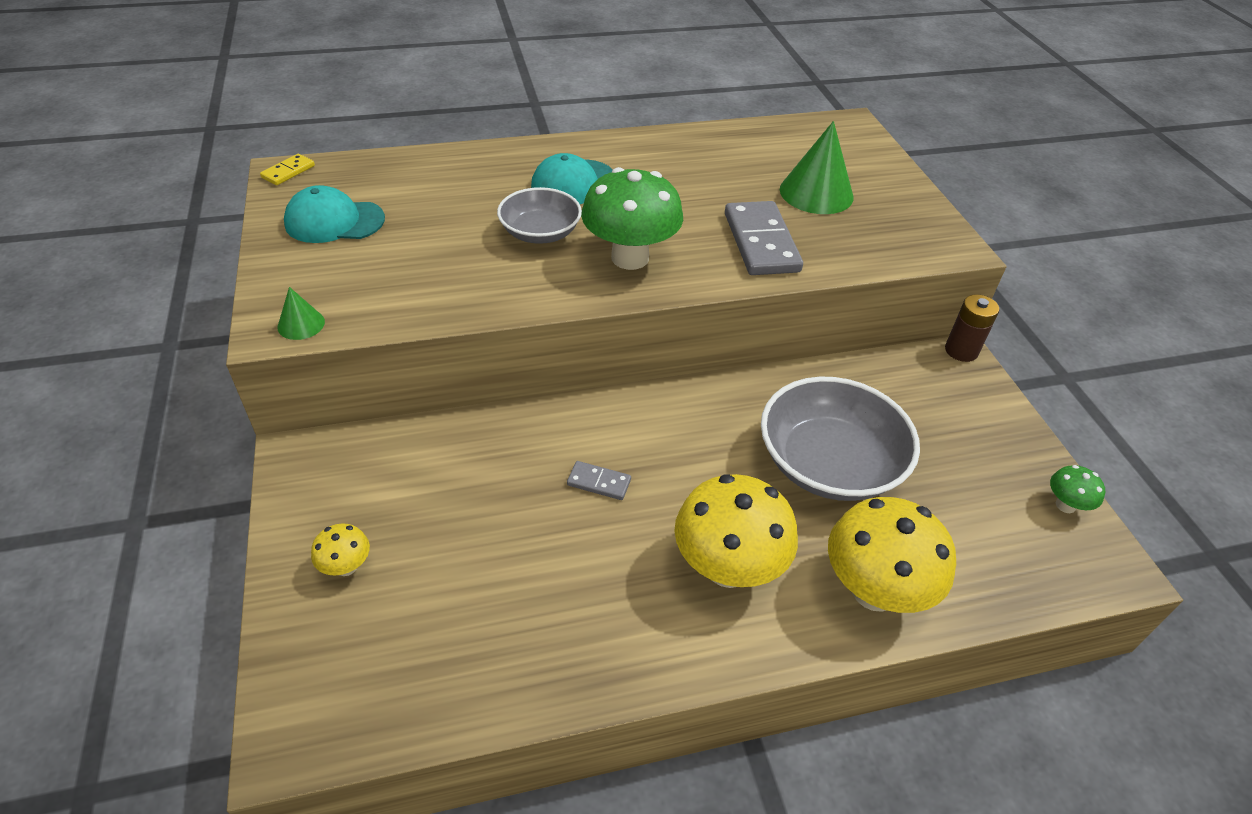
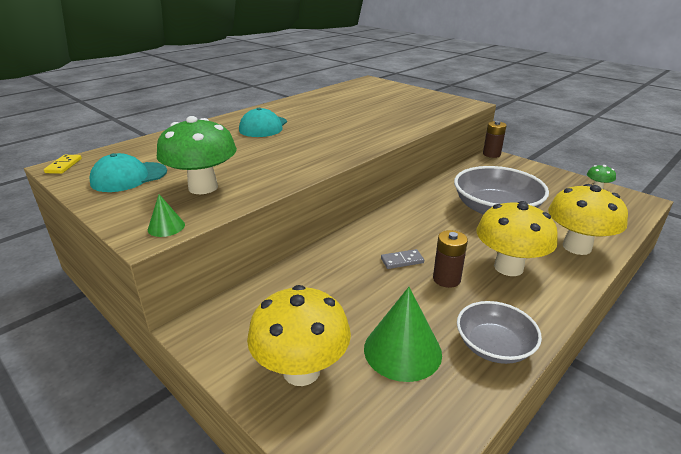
camera: 30 degrees left, 15 degrees down
(346, 567) = (301, 370): yellow mushroom -> yellow mushroom, size x2.16
(540, 233) = (271, 148): grey bowl -> grey bowl (494, 346)
(624, 540) = (446, 279): none -> brown battery
(630, 258) = (334, 143): green mushroom -> green mushroom (203, 187)
(761, 242) = (388, 122): grey domino -> none
(816, 193) = (388, 102): green cone -> green cone (402, 350)

